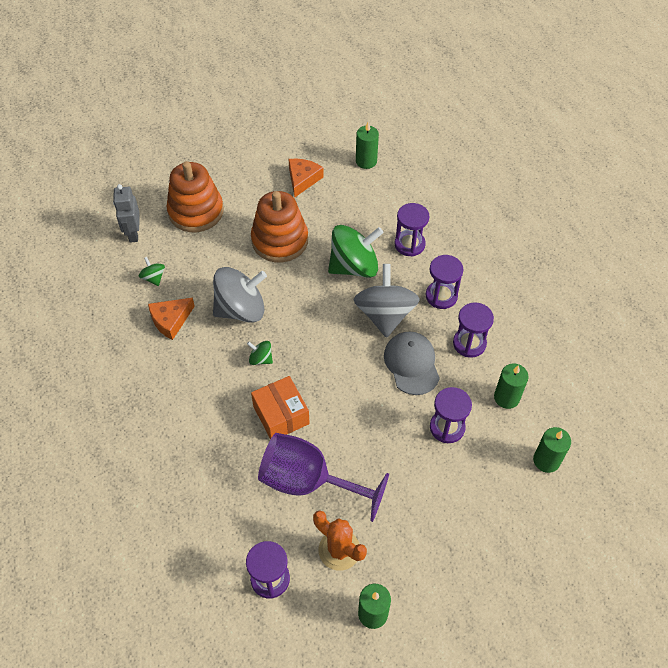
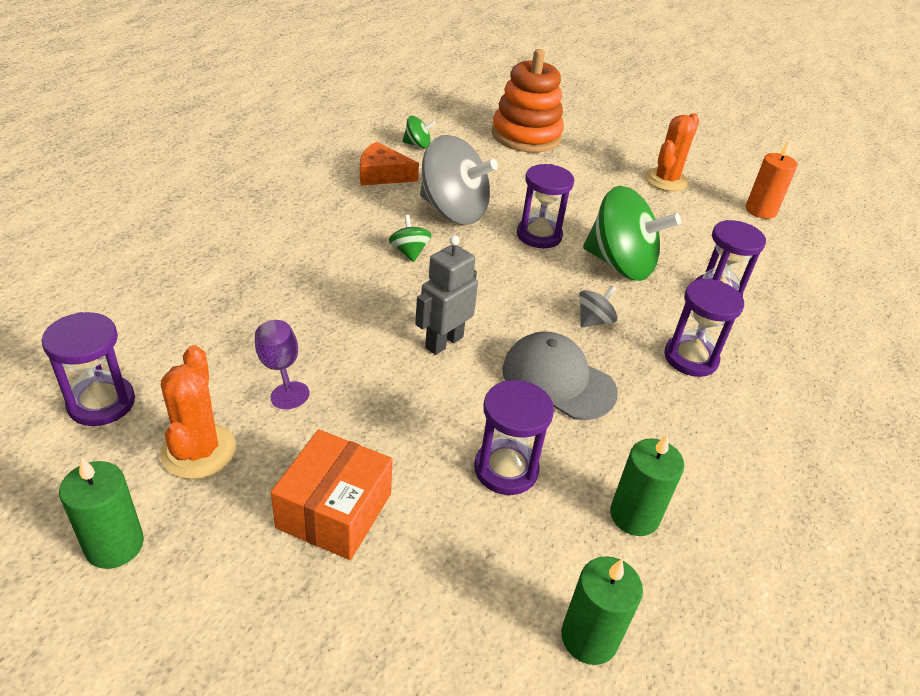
camera: 45 degrees right, 15 degrees down
(133, 233) = (450, 114): grey robot -> grey robot (443, 342)
(153, 278) = (417, 145): green spinning top -> green spinning top turned 75 degrees clockwise
(280, 240) = (572, 198): orange stacking toy -> none
(281, 415) = (352, 301): orange box -> orange box (334, 510)
(303, 179) = (666, 180): orange cheese -> orange cactus
(309, 482) = (280, 369): purple goblet -> purple goblet, size x0.46
(366, 161) = (760, 210): green candle -> orange candle
(385, 315) = (594, 321): grey spinning top -> grey spinning top, size x0.44
(411, 364) = (558, 380): grey cap -> grey cap turned 90 degrees counterclockwise
(469, 343) = (662, 423): purple hourglass -> purple hourglass (539, 235)

